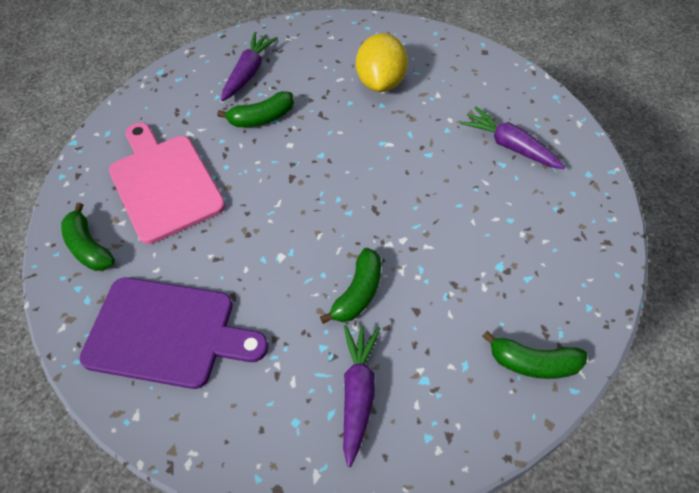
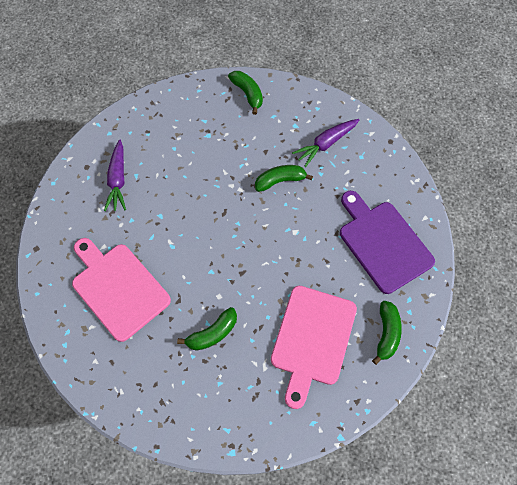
camera: 135 degrees left, 10 degrees up
(248, 73) = (179, 384): purple carrot -> none
(262, 118) = (212, 333): green banana -> green banana turned 120 degrees clockwise
(381, 82) = (118, 288): yellow lemon -> pink cutting board

